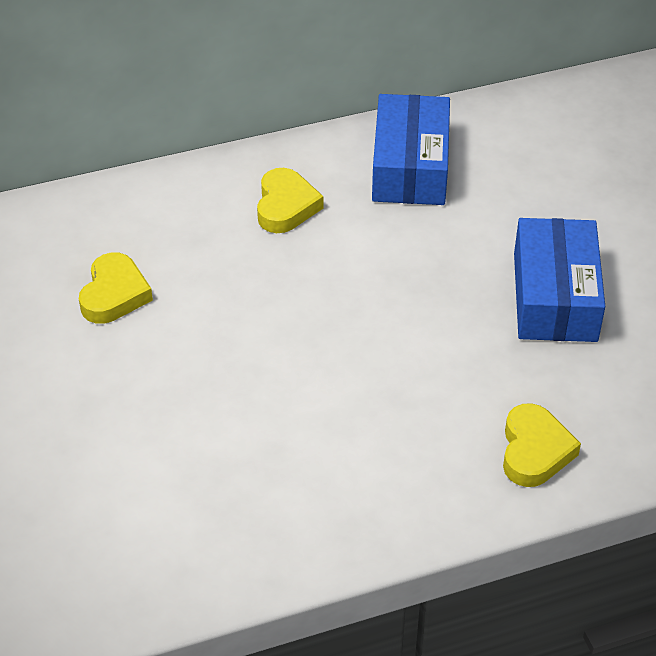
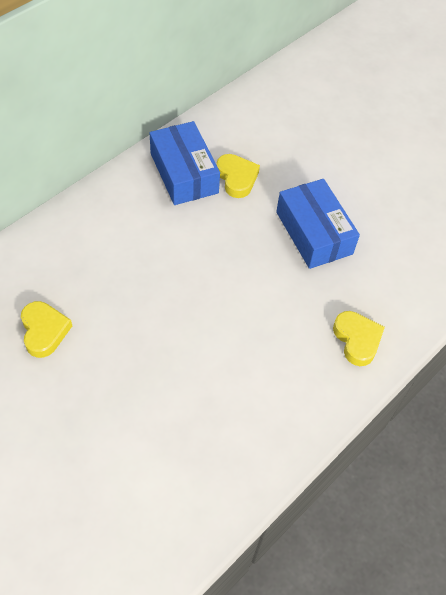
camera: 30 degrees left, 10 degrees up
(286, 206) = (122, 227): yellow heart -> yellow heart (237, 178)

